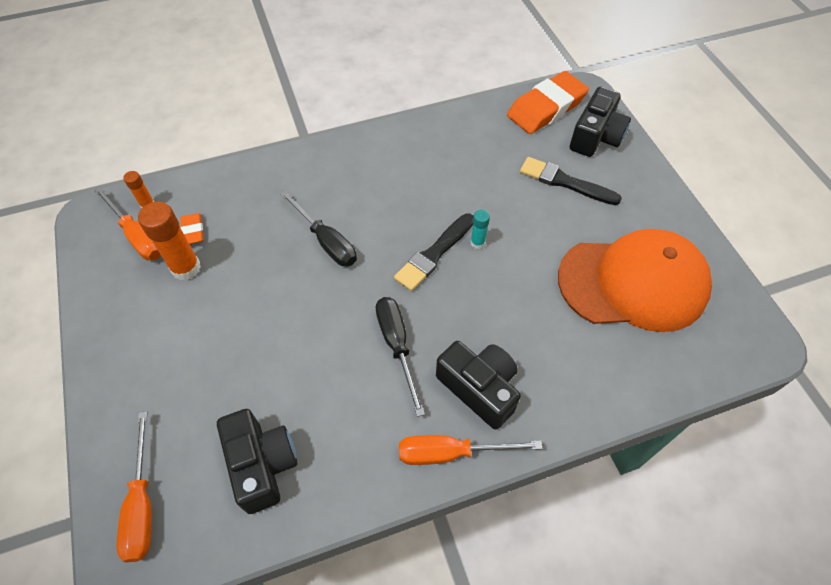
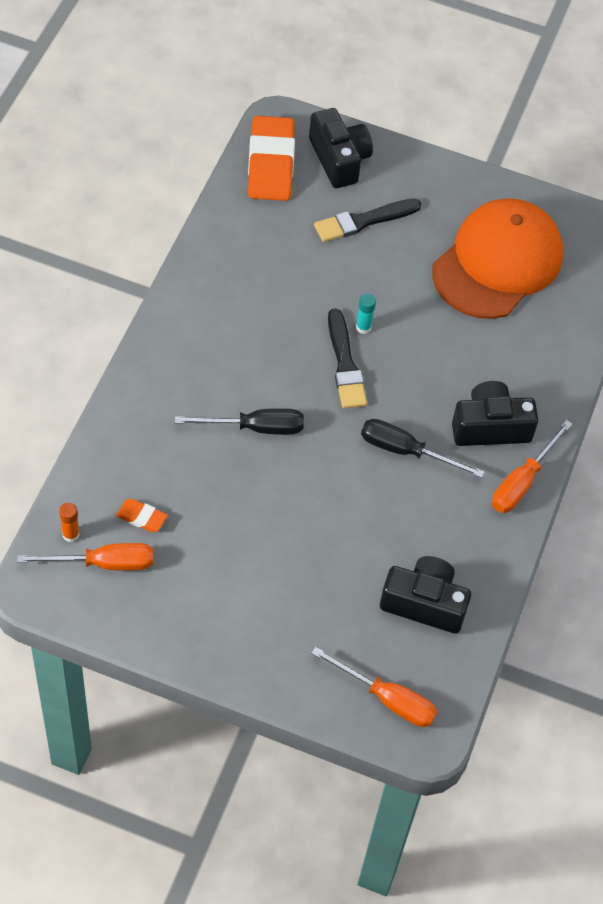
camera: 55 degrees left, 0 degrees up
(186, 268) = (181, 547): orange glue stick -> none

